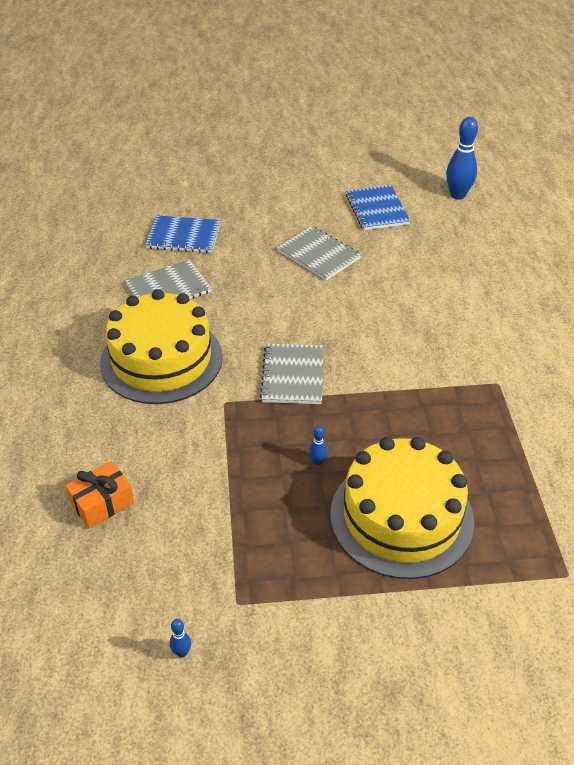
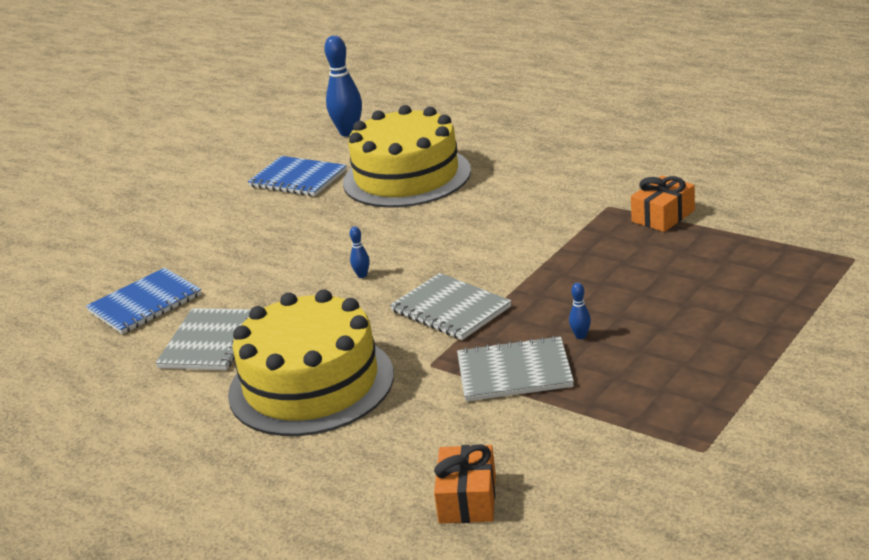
camera: 45 degrees left, 15 degrees down
(182, 652) = (729, 510): blue bowling pin -> blue bowling pin (362, 275)
(318, 255) = (307, 233): grey notebook -> grey notebook (514, 372)
(401, 517) = (702, 315): yellow cake -> yellow cake (406, 177)
(514, 422) = (663, 216): none -> orange gift

